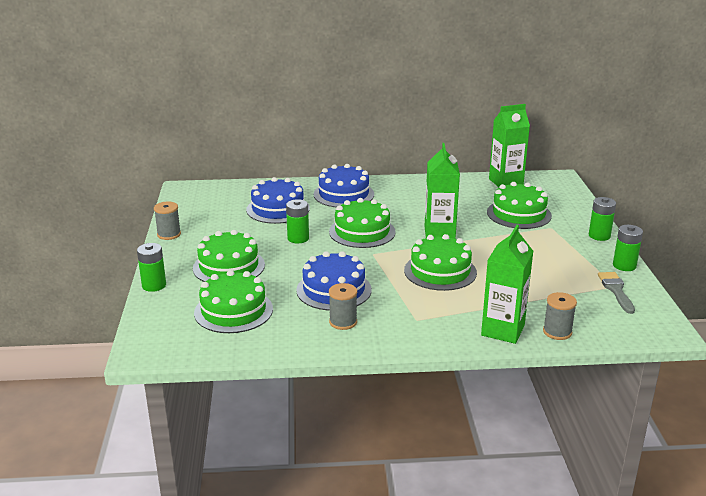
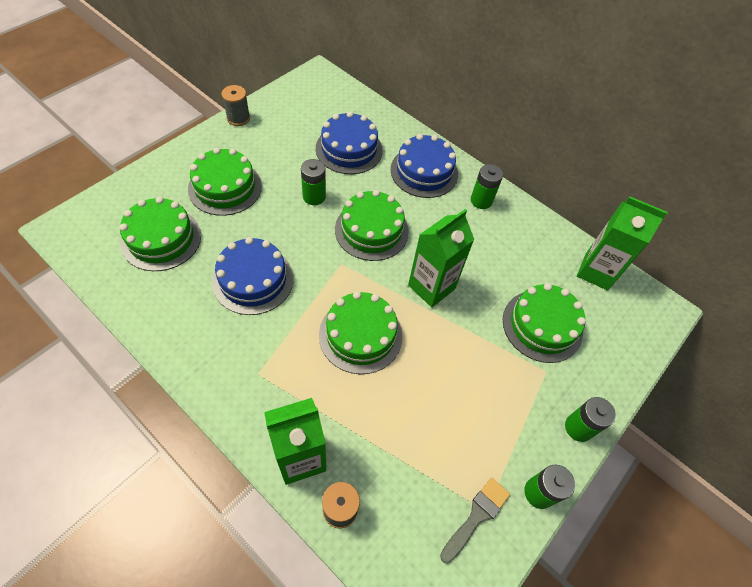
camera: 40 degrees right, 30 degrees up
(154, 285) = (155, 166): green battery -> green battery (481, 200)
(343, 322) = (207, 322): grey spool -> none

